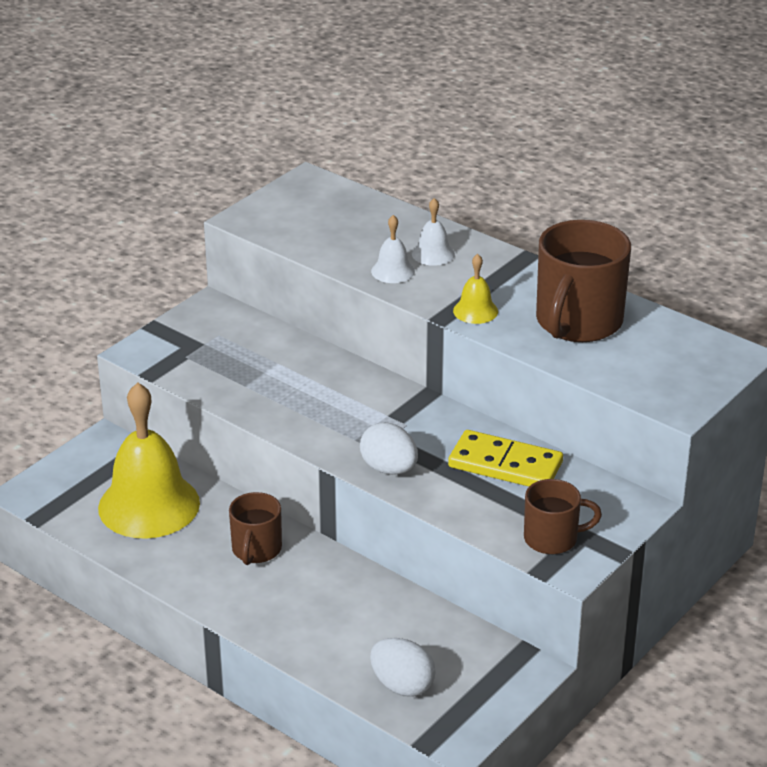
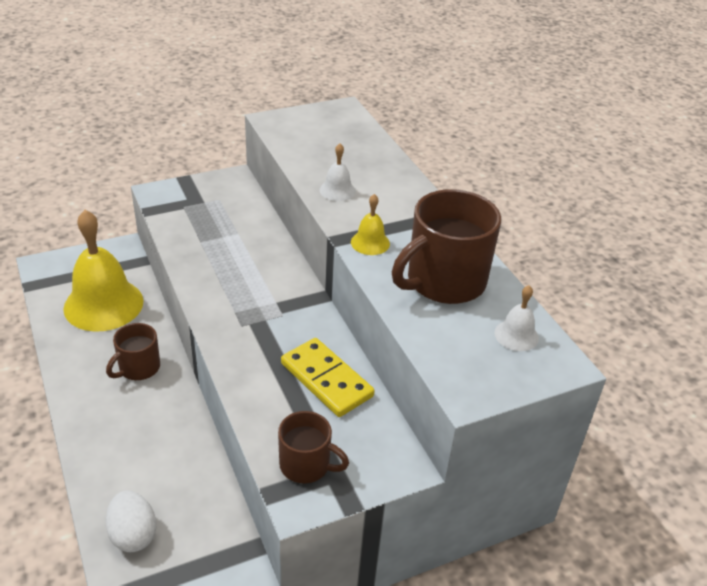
camera: 25 degrees right, 5 degrees up
(389, 469) = (236, 346): white egg -> none
(433, 253) = (380, 187): white bell -> white bell (516, 335)

